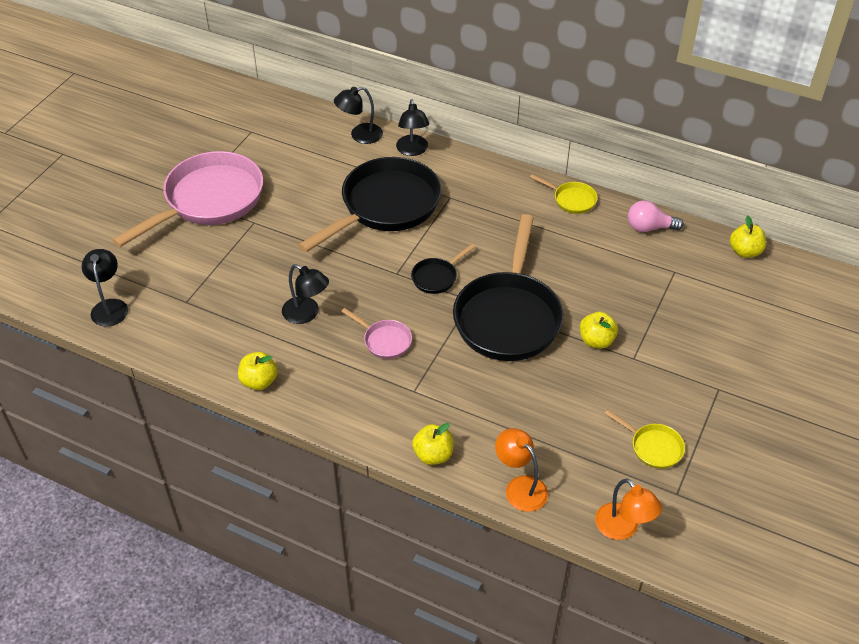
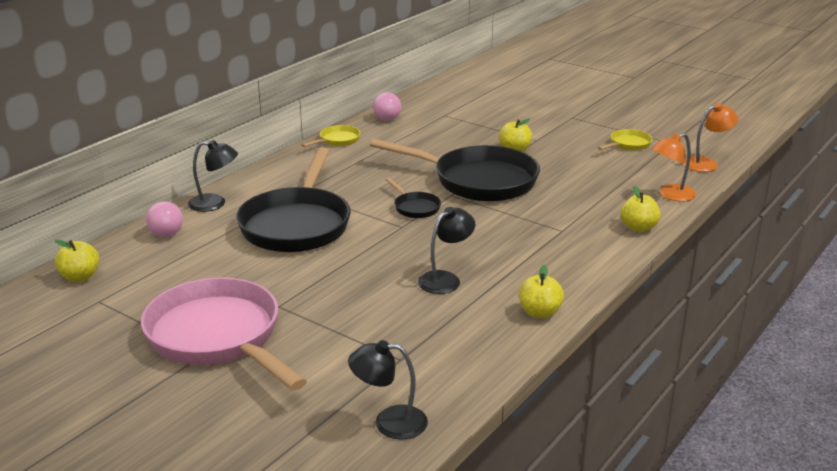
camera: 80 degrees left, 20 degrees down
(360, 135) = (166, 230): black lamp -> pink light bulb
(384, 341) = (494, 239): pink pan -> none
(385, 206) = (297, 224): black pan -> black pan turned 135 degrees counterclockwise
(744, 251) = (431, 91): yellow apple -> yellow apple (80, 277)

